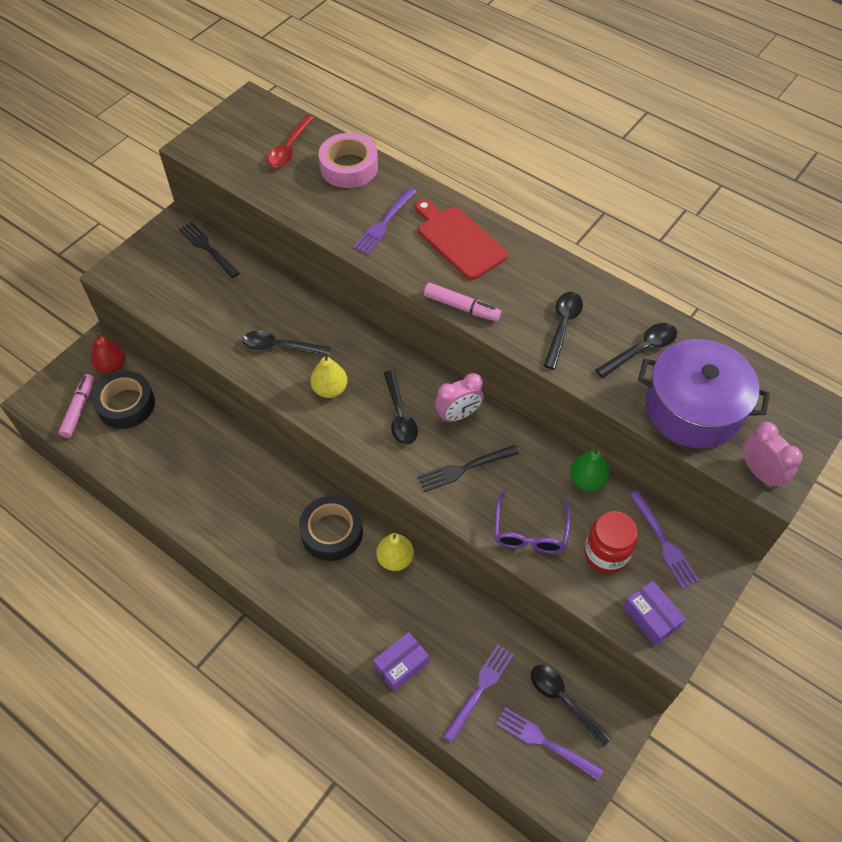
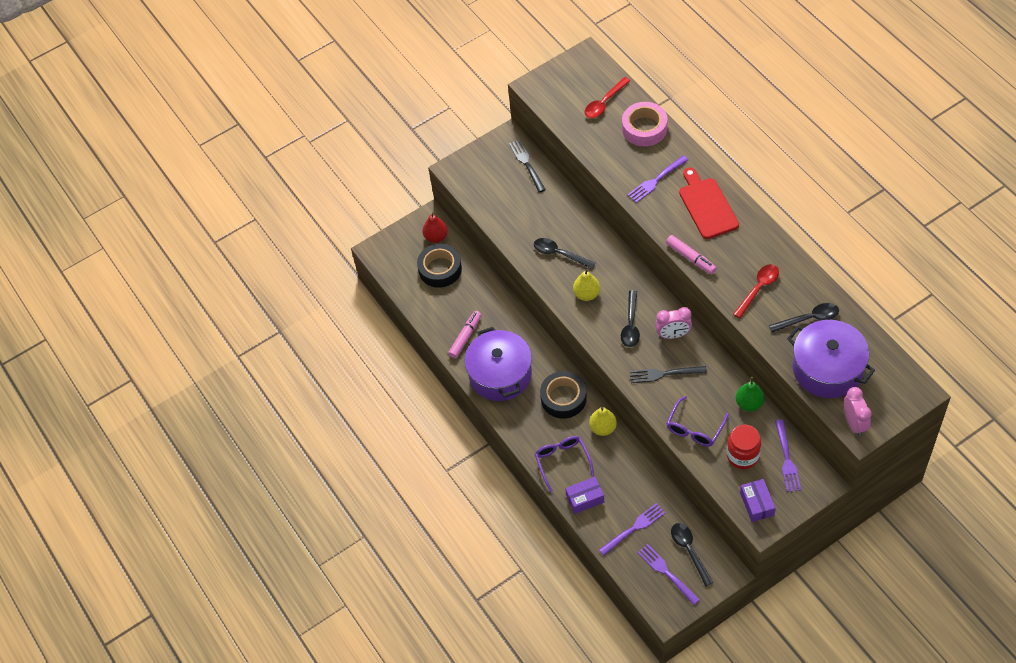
camera: 25 degrees right, 0 degrees up
(79, 409) = (406, 265): pink marker -> pink marker (465, 337)
(239, 522) = (500, 374): none -> purple pot
(355, 620) = (562, 461): none -> purple glasses
(562, 326) = (758, 289): black spoon -> red spoon

